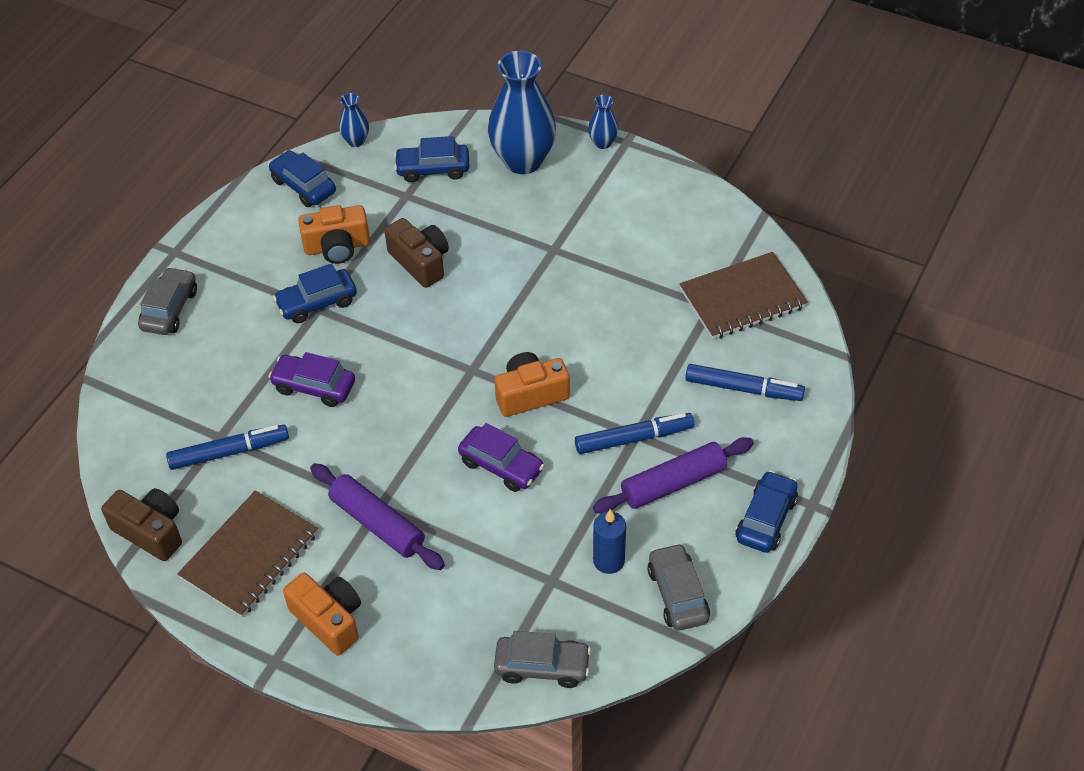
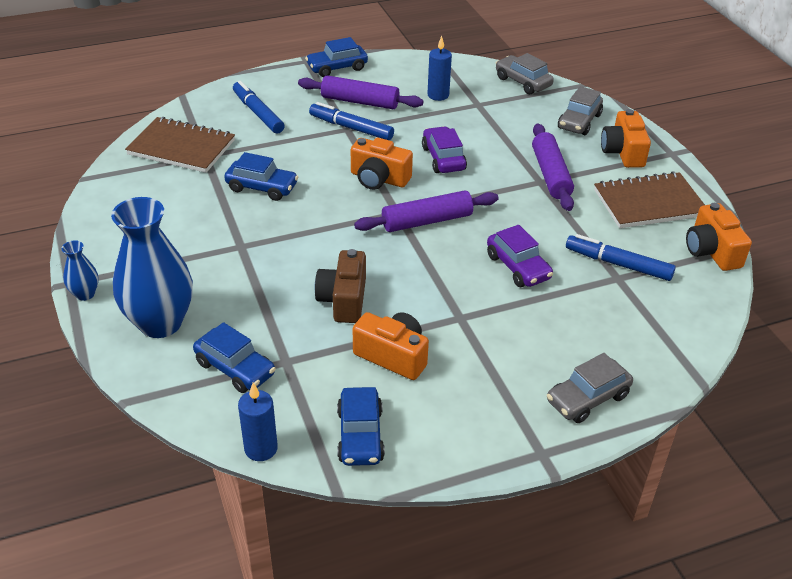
camera: 140 degrees left, 10 degrees down
(151, 531) = (711, 251): brown camera -> orange camera
(317, 303) = (456, 322): blue car -> blue car (262, 187)
(356, 141) = (261, 448): blue vase -> blue candle
(436, 378) = (427, 221): none -> purple rolling pin
(677, 594) = (421, 69): grey car -> grey car (579, 121)

